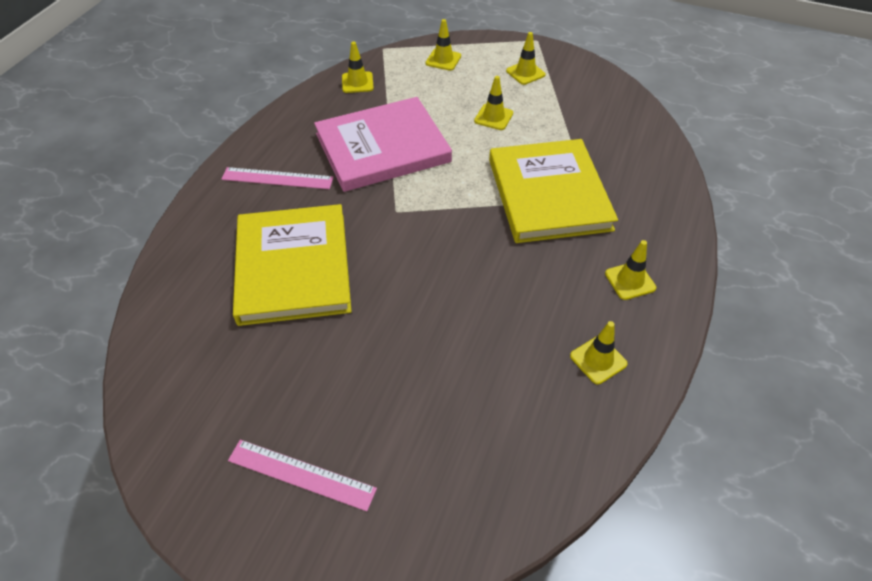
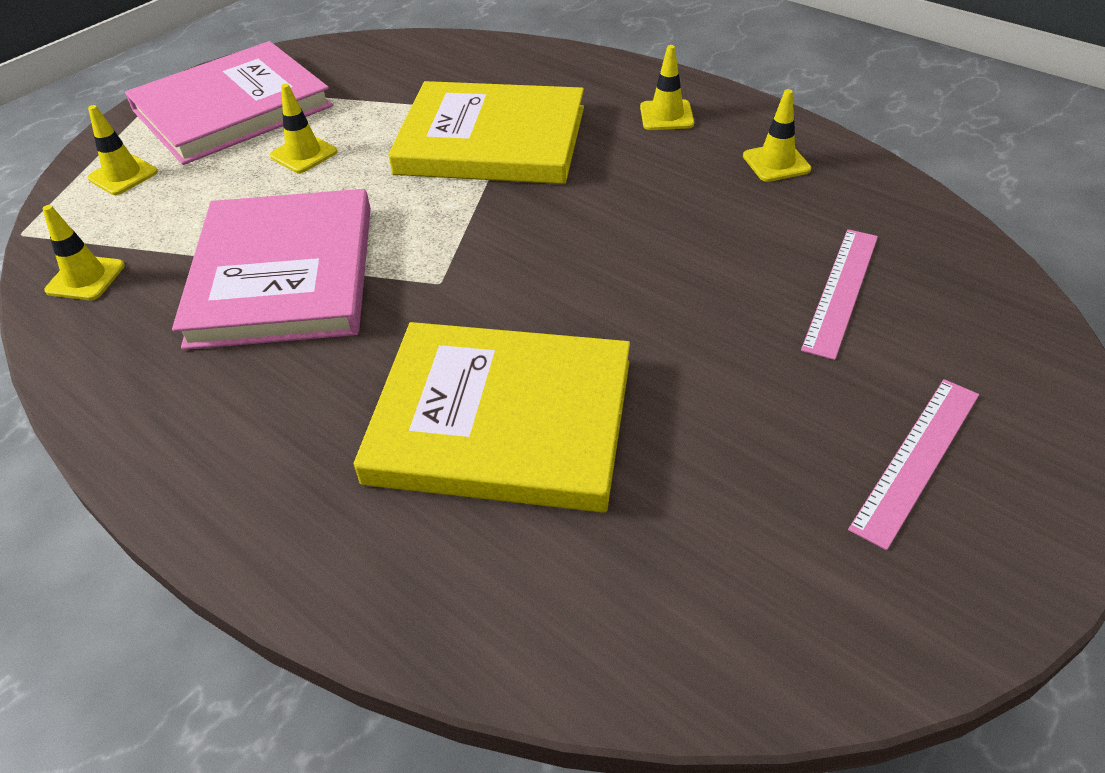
camera: 70 degrees left, 5 degrees down
(277, 178) = (263, 418): pink ruler -> pink ruler (841, 291)
(525, 73) = (232, 108): yellow traffic cone -> pink book

